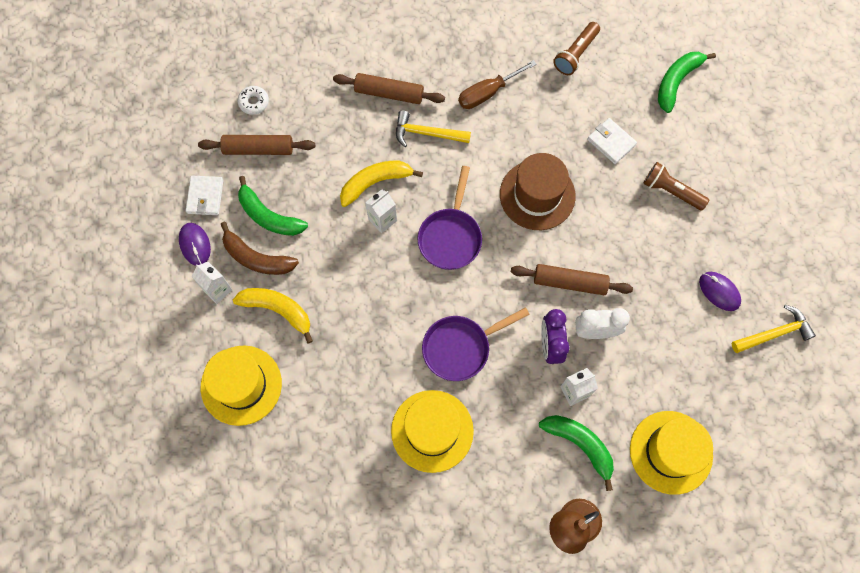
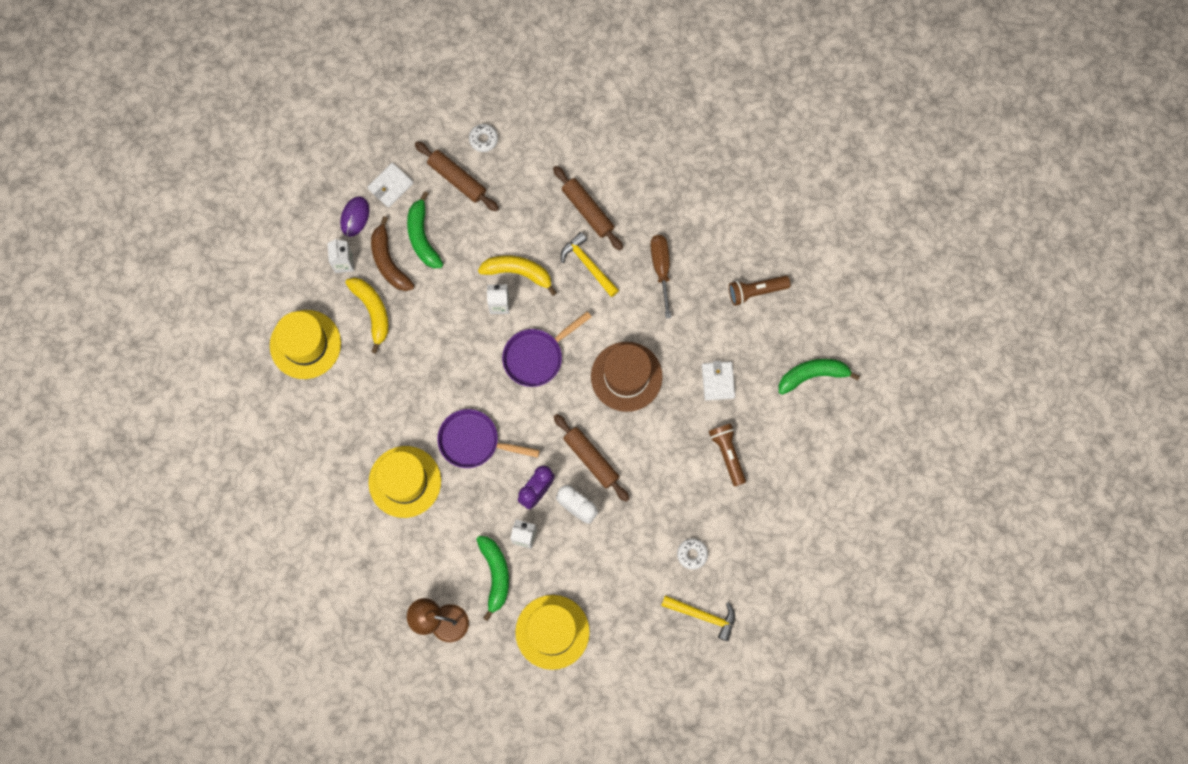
camera: 40 degrees right, 5 degrees up
(488, 93) = (661, 269): brown screwdriver -> brown screwdriver turned 75 degrees clockwise
(719, 291) = (692, 554): purple mouse -> white donut

